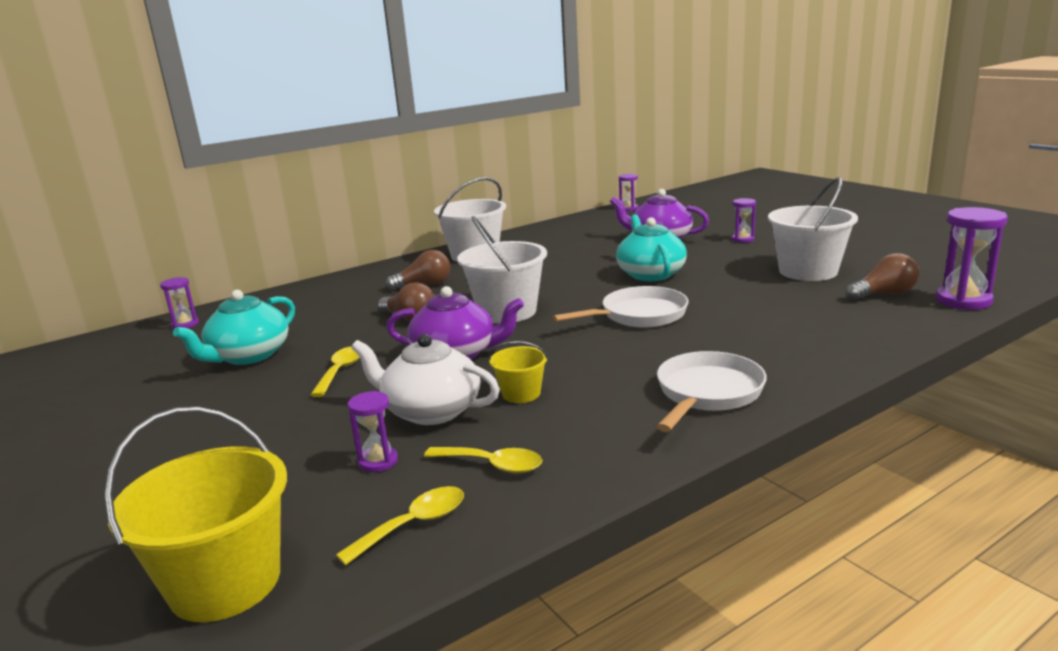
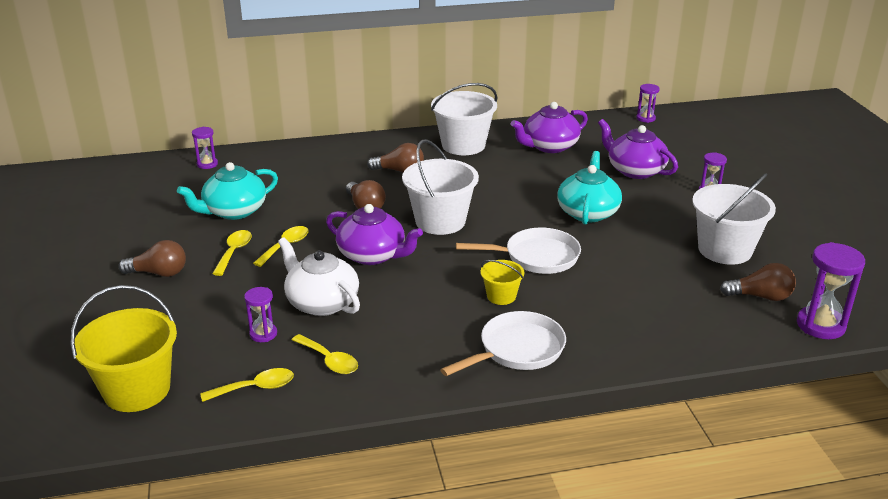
camera: 20 degrees right, 10 degrees up
(180, 436) = (159, 273): none -> brown light bulb
(275, 392) = (234, 252): none -> yellow spoon
(521, 394) = (390, 307): yellow bucket -> yellow bucket (501, 296)
(561, 240) = (549, 146): none -> purple teapot

